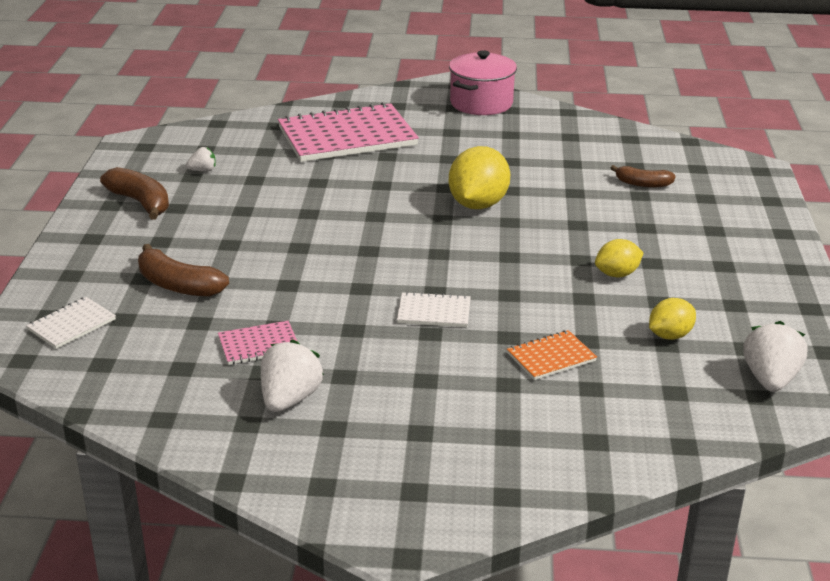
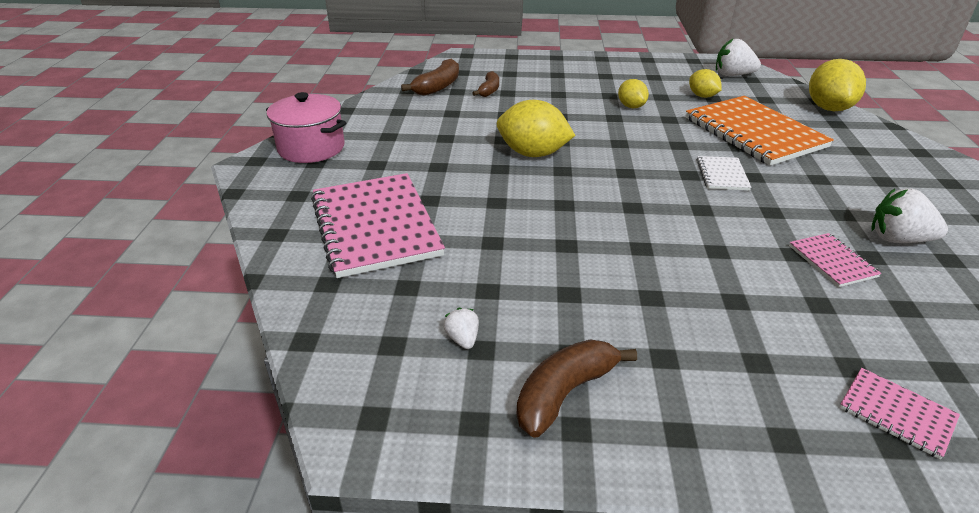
camera: 90 degrees left, 5 degrees up
(72, 325) = (896, 413): white notebook -> pink notebook
(178, 285) = (758, 328): brown banana -> brown banana (438, 87)
(551, 357) = (754, 132): orange notebook -> orange notebook, size x2.20
(654, 448) = (828, 108): none -> yellow lemon

